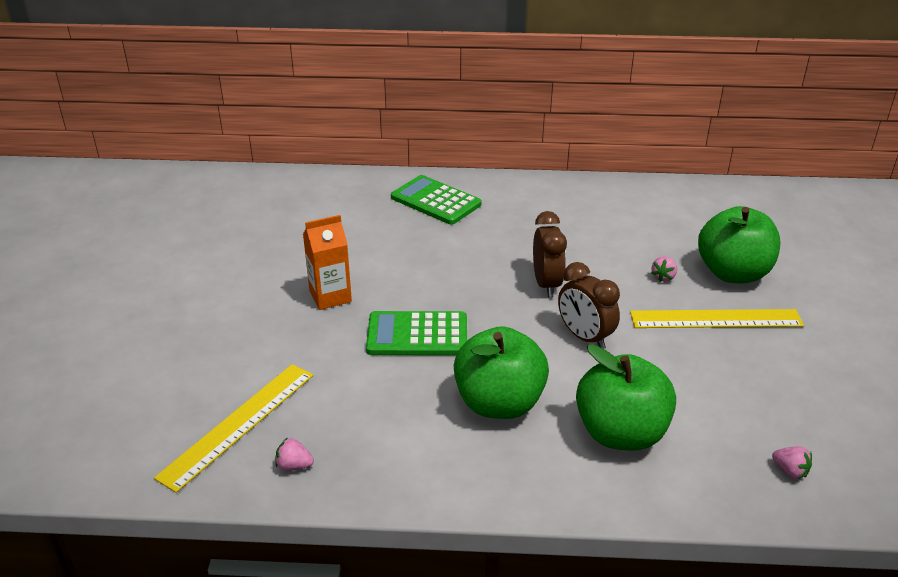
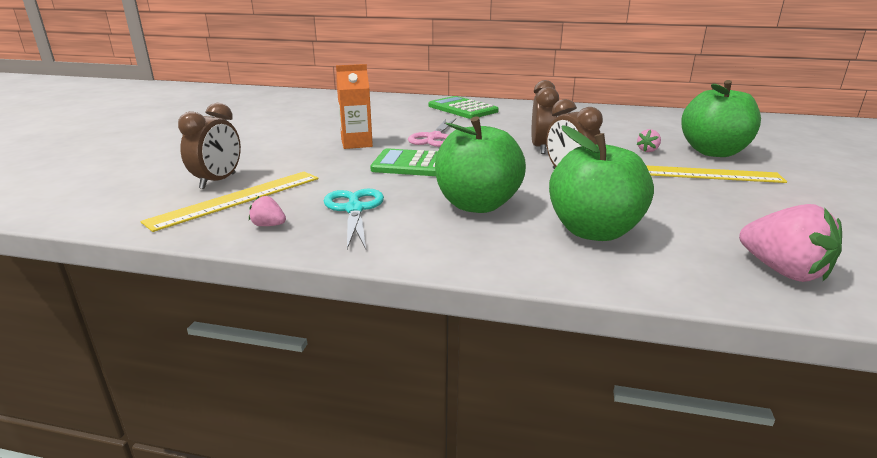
camera: 10 degrees right, 10 degrees down
(200, 393) = (218, 181): none -> brown clock
(373, 427) = (354, 209): none -> turquoise scissors
(418, 273) = (434, 137): none -> pink scissors
(790, 471) = (783, 271): pink strawberry -> pink strawberry, size x2.06

